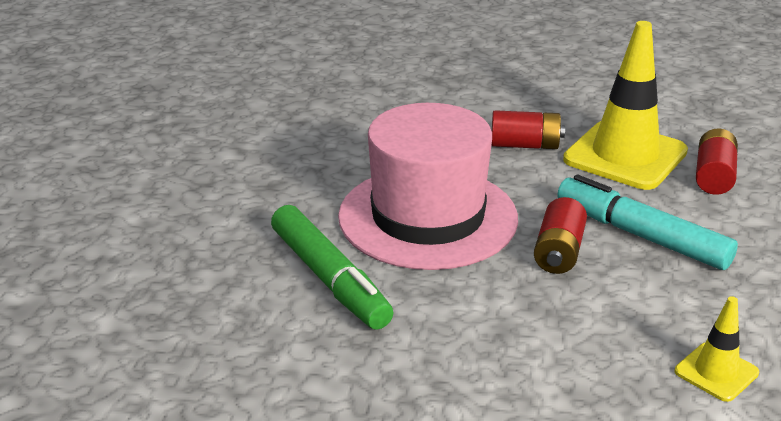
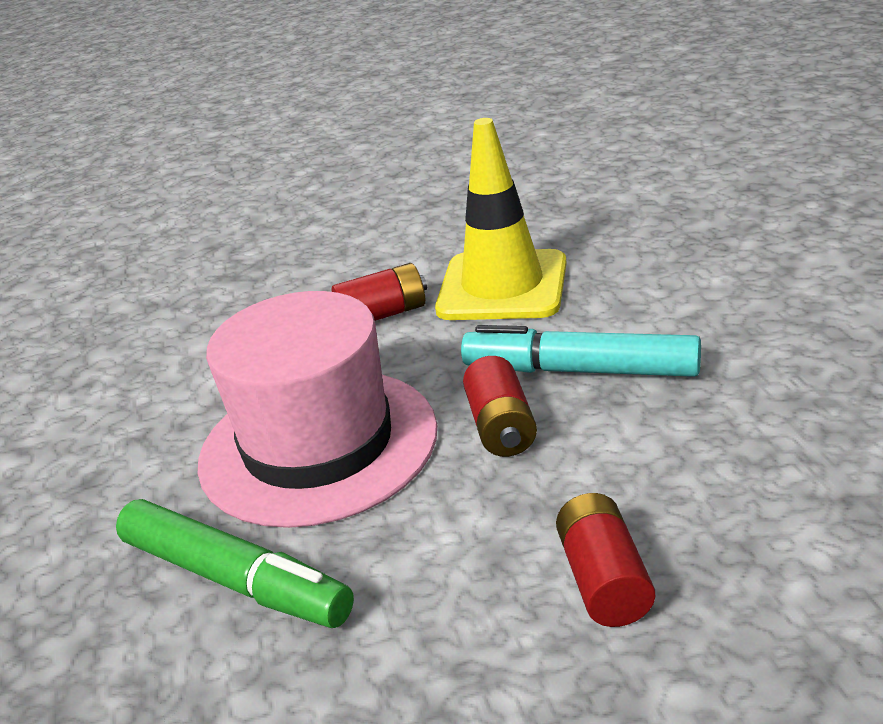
camera: 20 degrees left, 0 degrees up
(714, 176) = (611, 275): red battery -> red battery (604, 580)
(716, 372) = (774, 501): yellow traffic cone -> none

